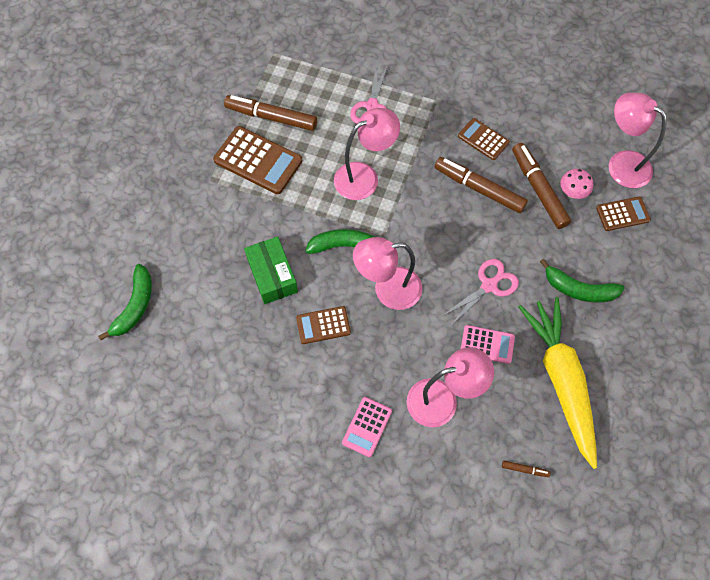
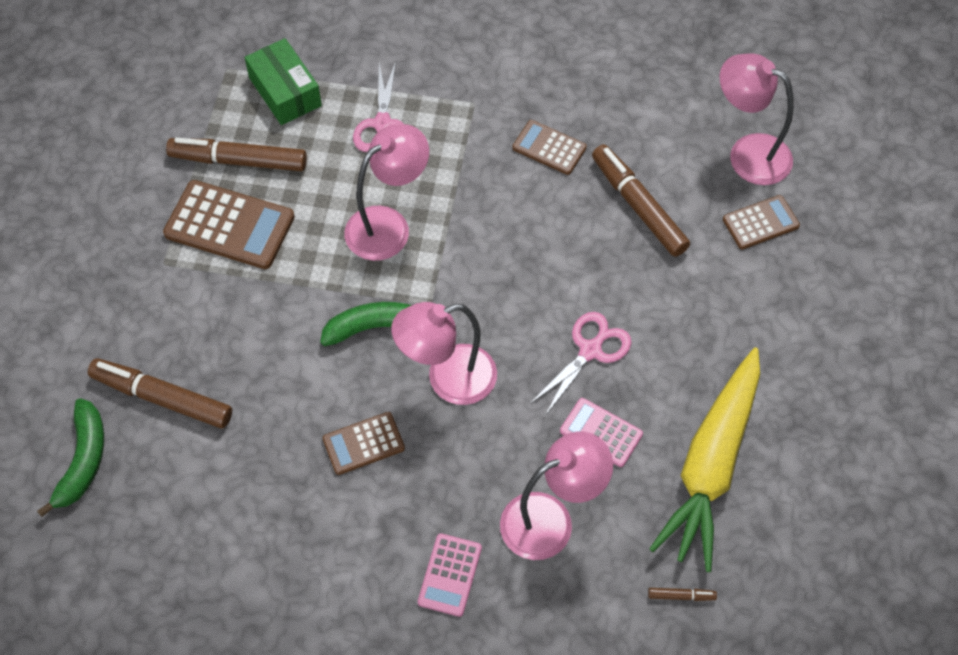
camera: 10 degrees left, 5 degrees down
(272, 275) = (278, 385): green box -> green box (285, 92)
(479, 189) = (554, 218): brown marker -> brown marker (162, 398)
(487, 344) = (601, 432): pink calculator -> pink calculator turned 150 degrees counterclockwise
(561, 380) = (711, 465): yellow carrot -> yellow carrot turned 135 degrees counterclockwise
(572, 192) = (686, 203): pink mushroom -> none
(579, 289) = (716, 336): green banana -> none

